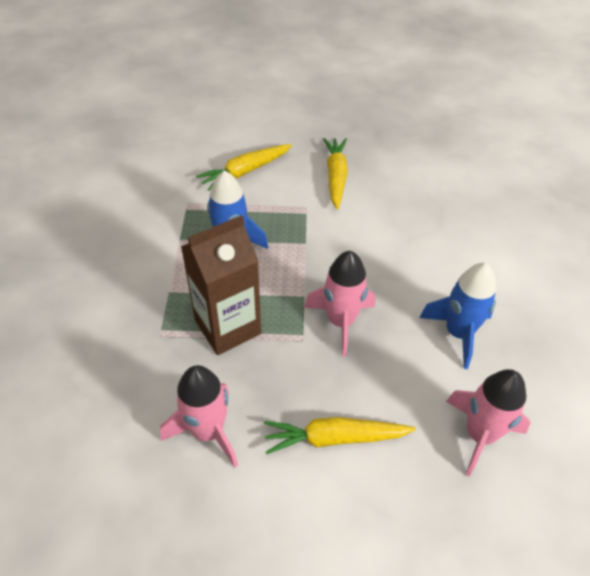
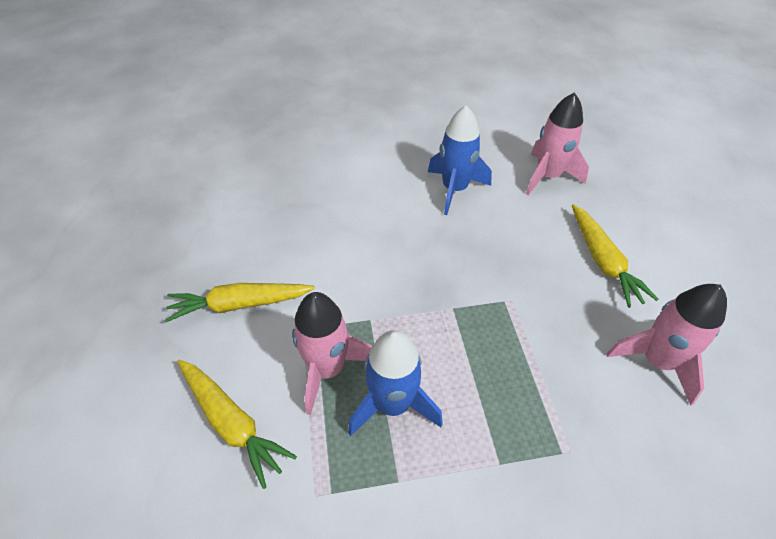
camera: 100 degrees left, 0 degrees up
(228, 327) = (525, 375): brown carton -> none
(341, 322) = (475, 272): pink rocket -> pink rocket (327, 369)

